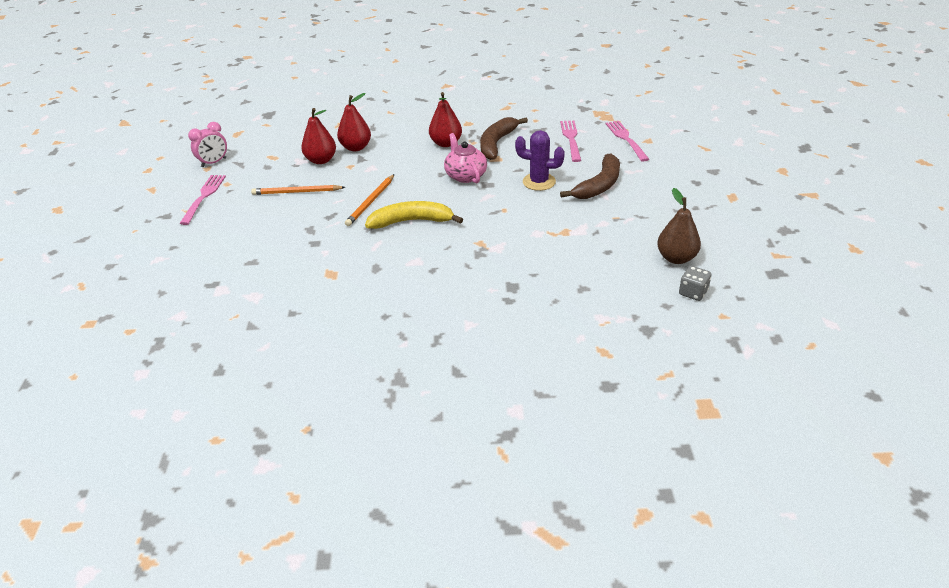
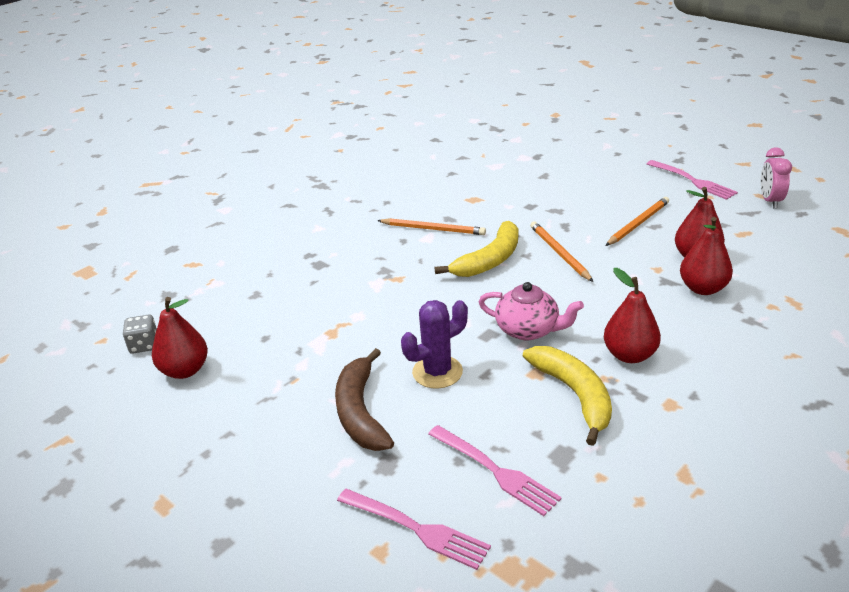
camera: 135 degrees right, 5 degrees down
(400, 266) = (433, 229): none -> orange pencil
(496, 143) = (574, 395): brown banana -> yellow banana
(676, 258) = (185, 370): brown pear -> red pear

